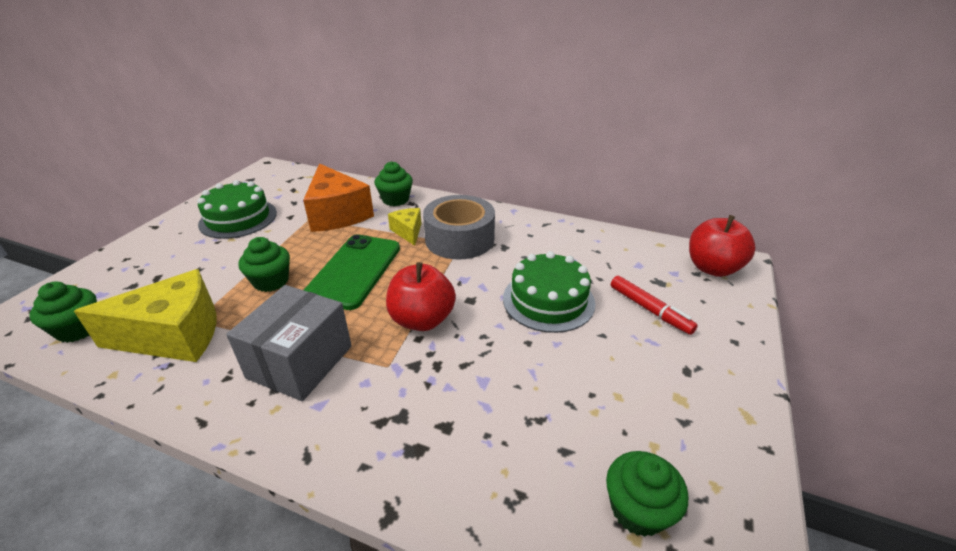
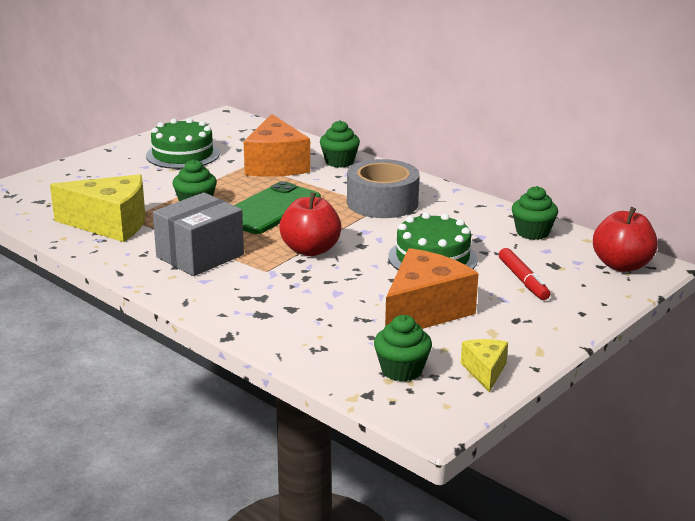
camera: 20 degrees right, 10 degrees down
(78, 329) = (41, 208): green cupcake -> green cupcake (532, 232)
(408, 232) = (336, 189): yellow cheese -> yellow cheese (485, 371)
(592, 385) = (424, 311): none -> orange cheese

